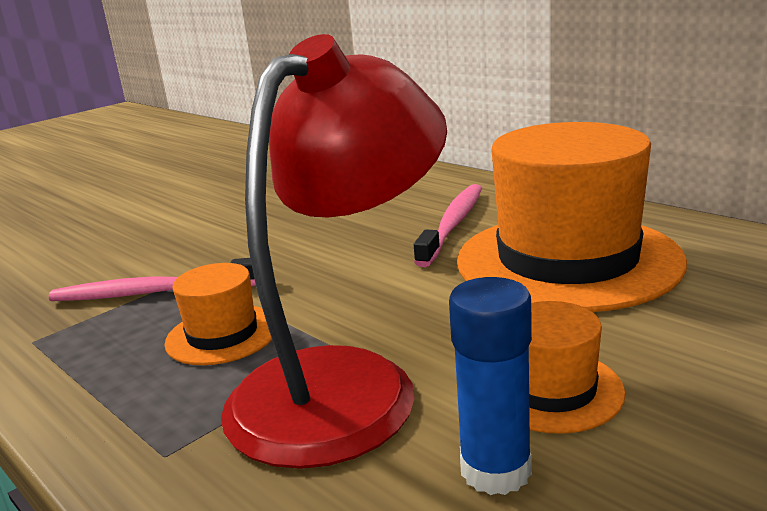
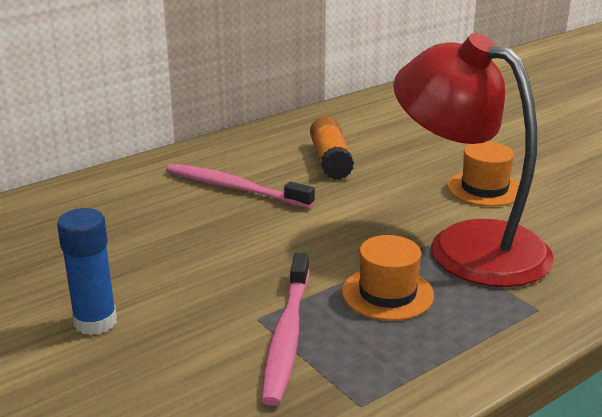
camera: 85 degrees left, 5 degrees up
(495, 470) = (550, 211): blue glue stick -> blue glue stick (95, 322)
(567, 260) = (330, 160): orange hat -> orange glue stick

